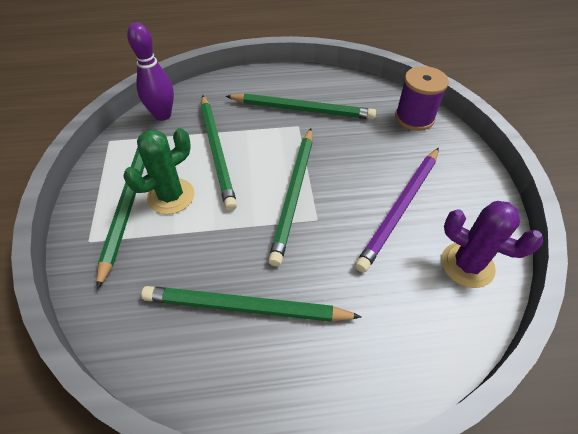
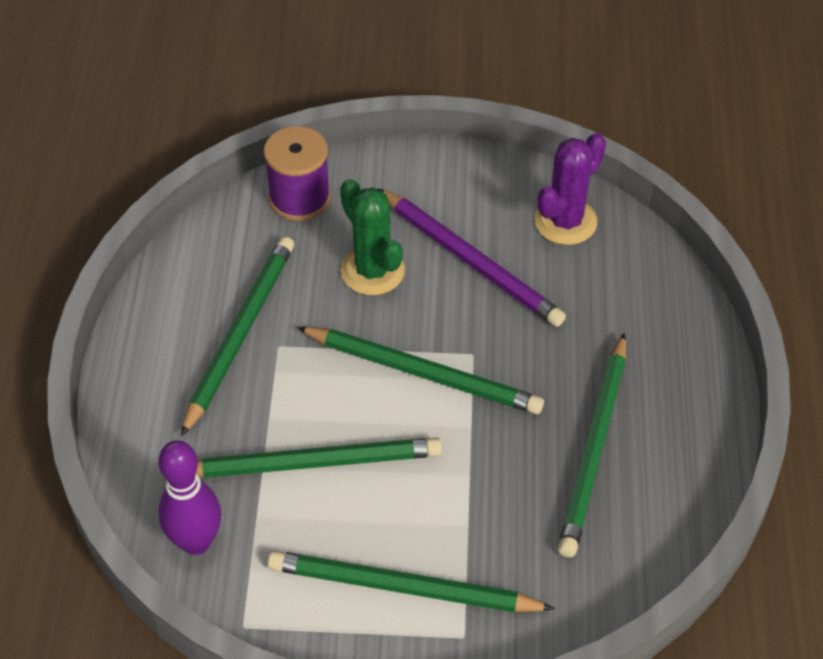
camera: 80 degrees left, 0 degrees up
(171, 196) = (396, 528): green cactus -> green cactus (372, 271)

